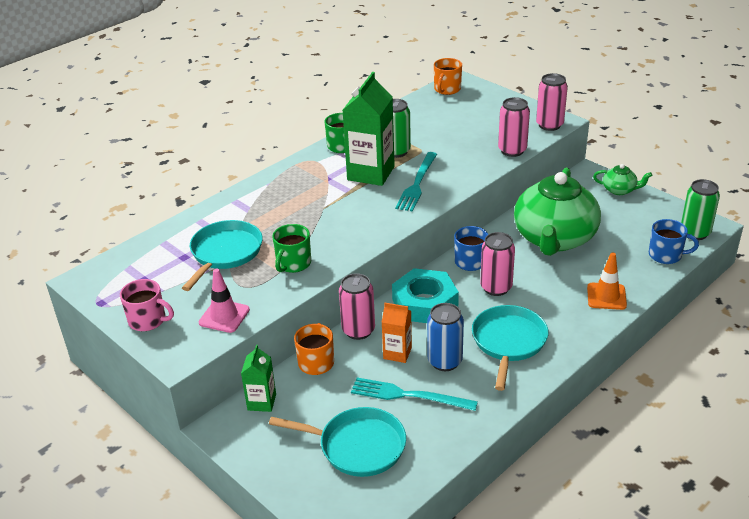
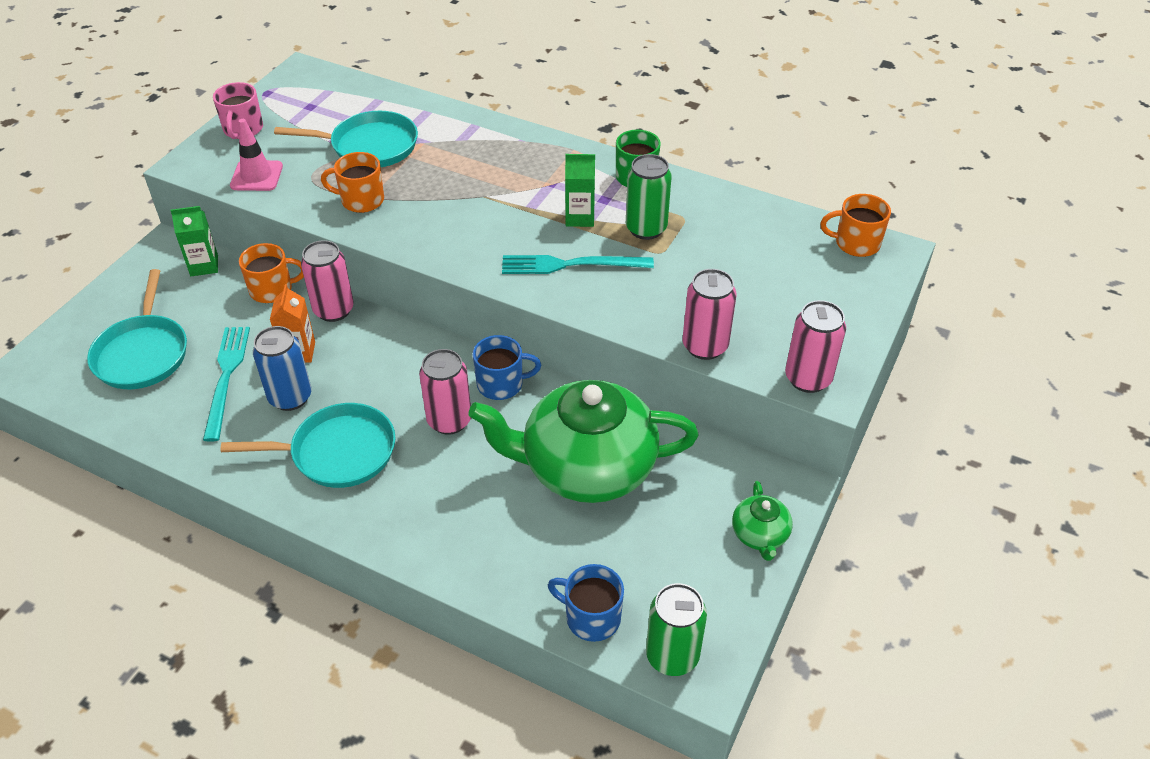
camera: 70 degrees right, 10 degrees up
(293, 263) = (361, 200): green mug -> orange mug
(371, 173) = (580, 217): green carton -> green carton, size x0.53
(425, 303) = (399, 357): turquoise nut -> none
(606, 296) = (461, 548): orange traffic cone -> none
(666, 255) = (591, 617): blue mug -> blue mug turned 120 degrees clockwise

